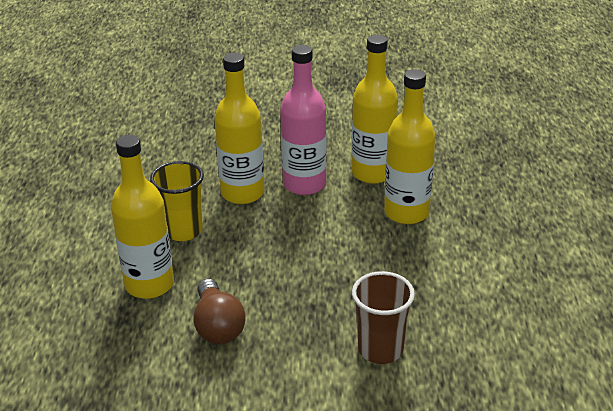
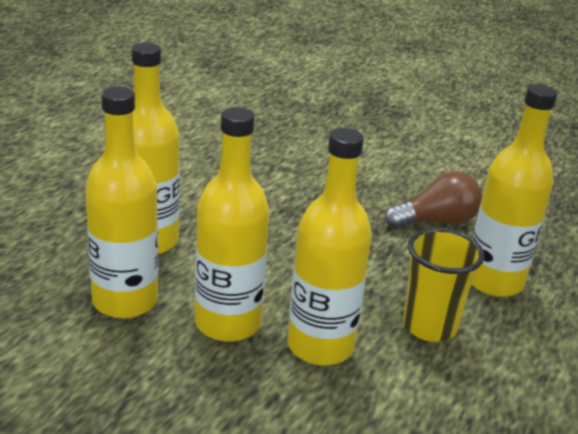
camera: 155 degrees left, 5 degrees down
(218, 326) = (436, 222): brown light bulb -> brown light bulb turned 60 degrees clockwise
(304, 184) = (227, 323): pink bottle -> yellow bottle
(380, 349) = (304, 160): brown cup -> none

